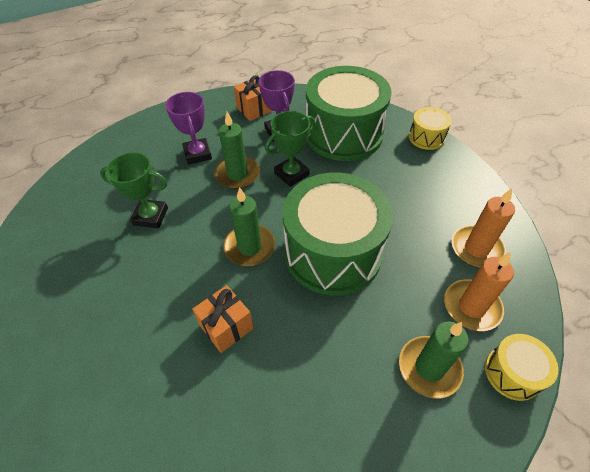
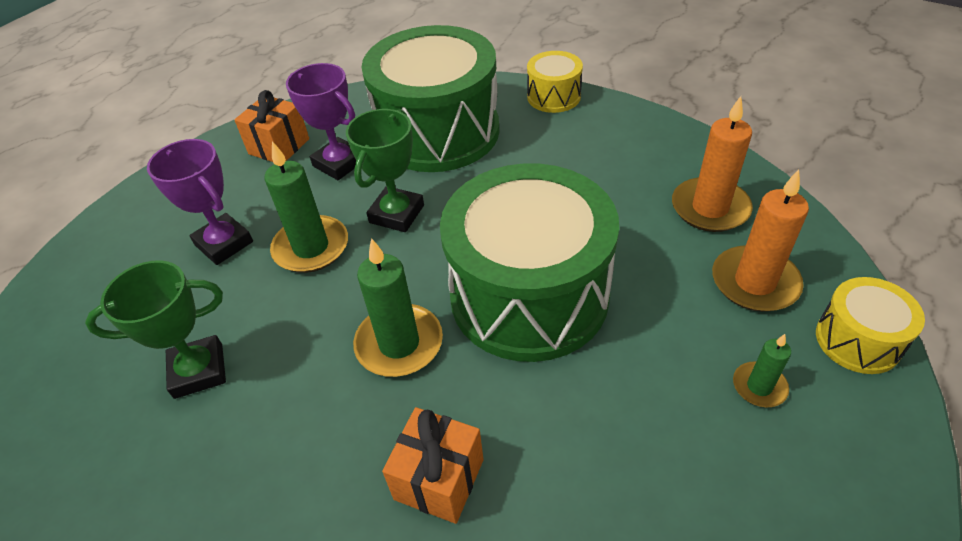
camera: 25 degrees left, 5 degrees down
(429, 368) = (759, 386): green candle -> green candle, size x0.54

